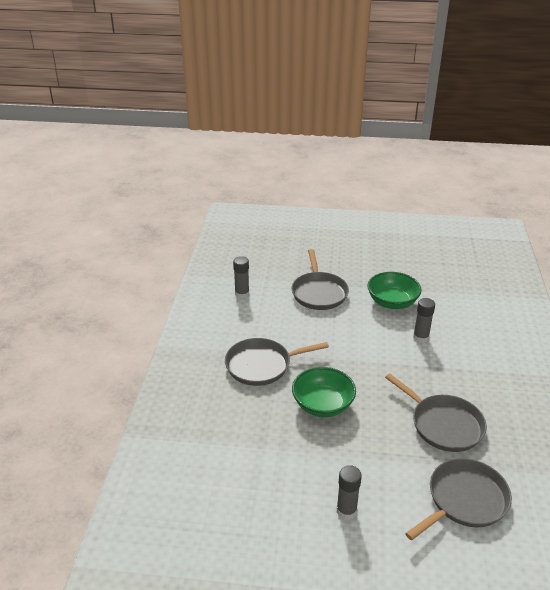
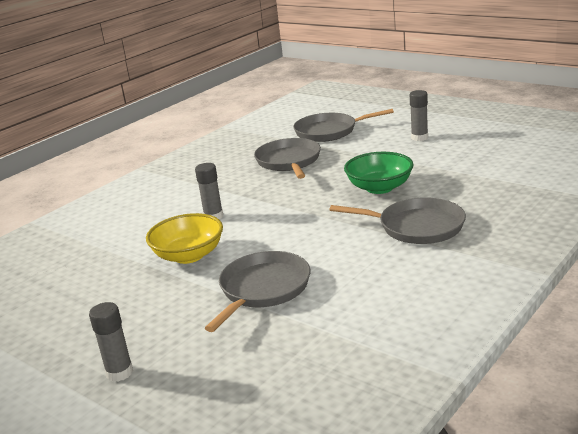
camera: 145 degrees left, 10 degrees down
(242, 294) = (378, 315): grey glue stick -> grey glue stick (119, 372)
(392, 302) = (189, 255): green bowl -> yellow bowl

